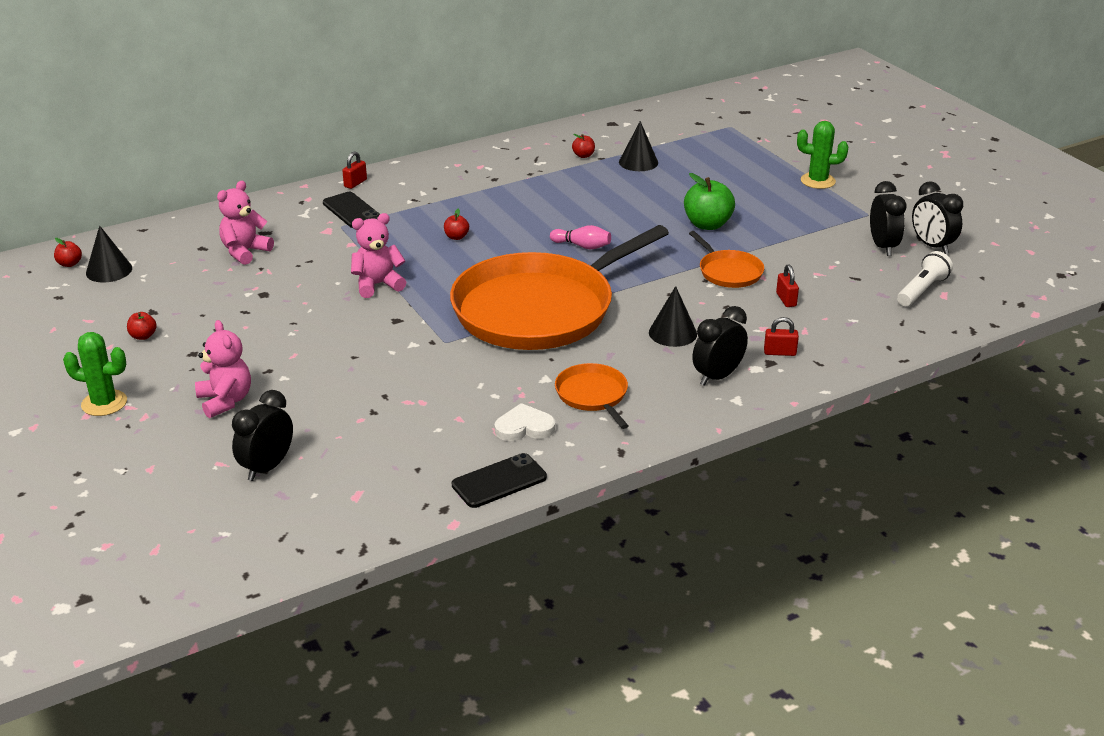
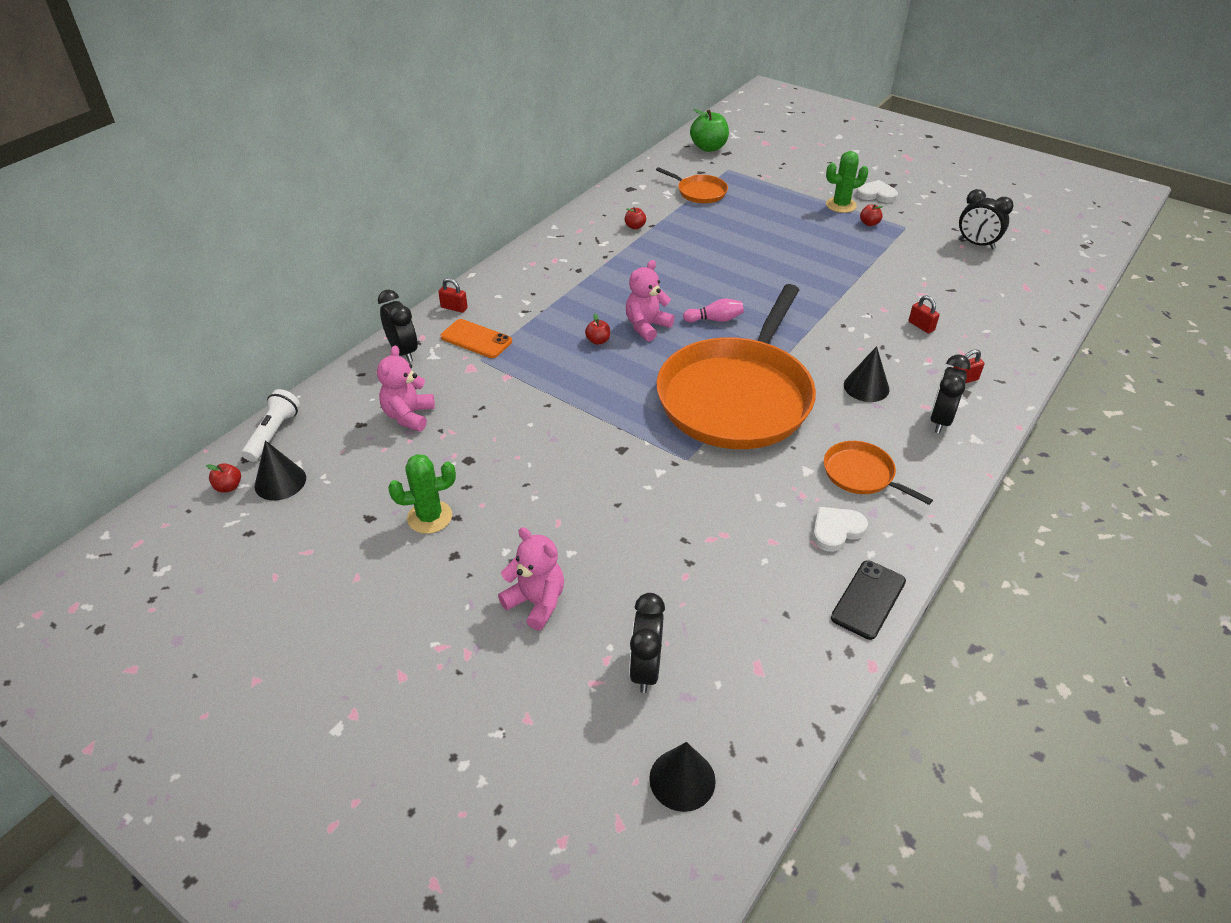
camera: 25 degrees left, 10 degrees up
(104, 403) = (410, 652): green cactus -> green cactus (429, 517)
(143, 336) = (384, 552): red apple -> red apple (869, 223)
(352, 211) = (476, 339): black phone -> orange phone
(355, 183) = (454, 308): red padlock -> red padlock turned 75 degrees counterclockwise
(377, 285) = (570, 415): pink teddy bear -> pink teddy bear (647, 326)
(638, 162) = (686, 222): black cone -> black cone (682, 779)
(707, 224) = (796, 269): green apple -> green apple (708, 148)
(728, 272) = (853, 311): orange pan -> orange pan (699, 192)
(869, 179) = (876, 194): none -> white heart
(883, 246) = (943, 254): black clock -> black clock (403, 352)
(922, 290) = (1008, 287): white flashlight -> white flashlight (274, 434)

